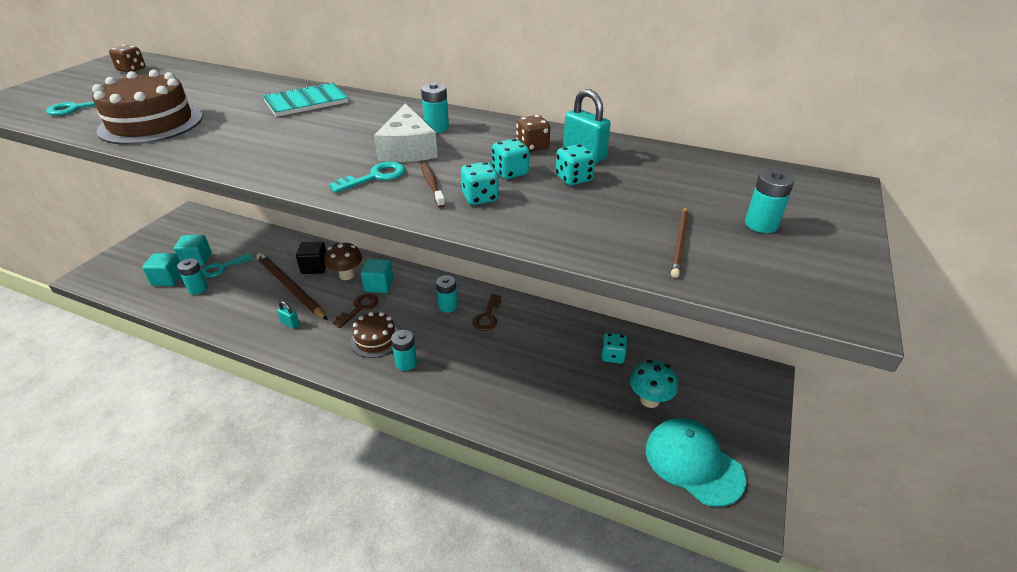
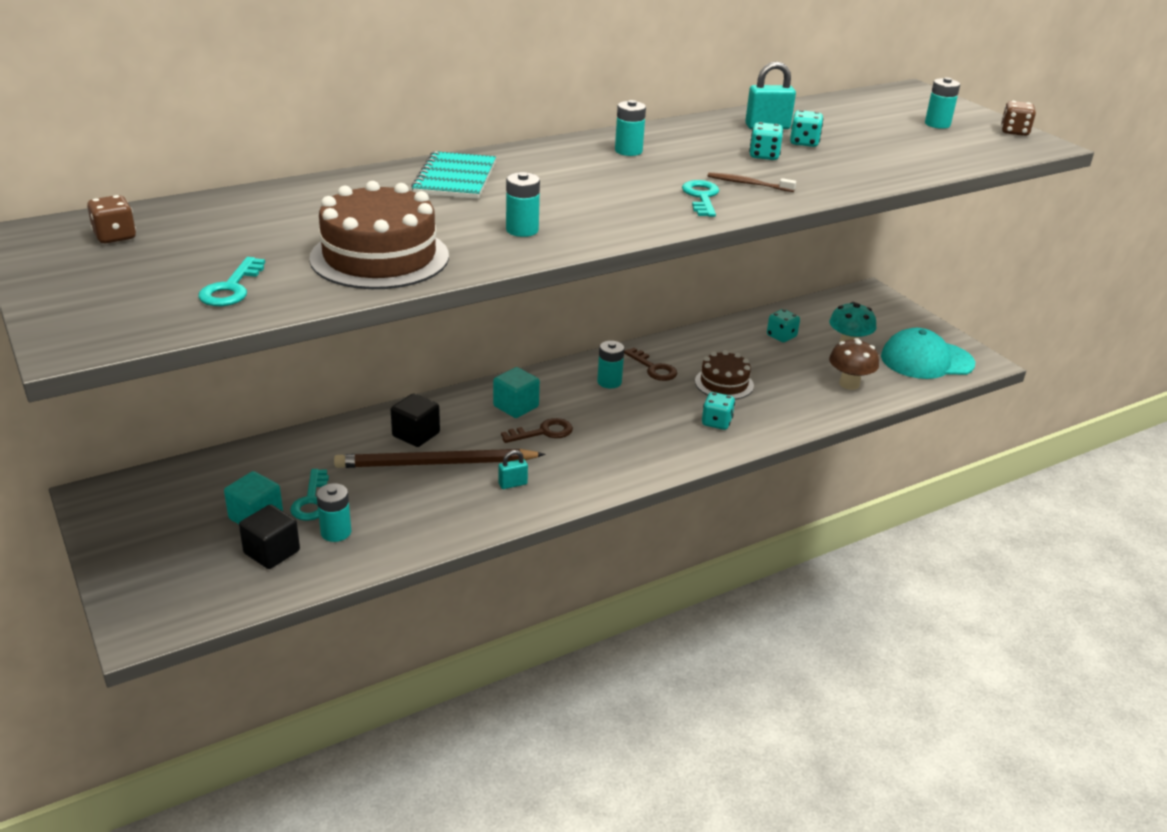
camera: 55 degrees left, 5 degrees down
(168, 279) = (272, 552): turquoise cube -> black cube
(346, 275) = (465, 419): brown mushroom -> brown mushroom (849, 384)
(359, 308) = (543, 432): brown key -> brown key turned 90 degrees clockwise
(375, 339) = (611, 440): brown cake -> brown cake (724, 383)
(406, 363) = (670, 436): turquoise battery -> turquoise battery (522, 230)
(407, 149) = (659, 172): white cheese -> none
(480, 198) = (794, 176): turquoise dice -> turquoise dice (716, 422)
(532, 147) = (725, 135): brown dice -> brown dice (1014, 132)
(680, 243) = (934, 149): brown pencil -> none

